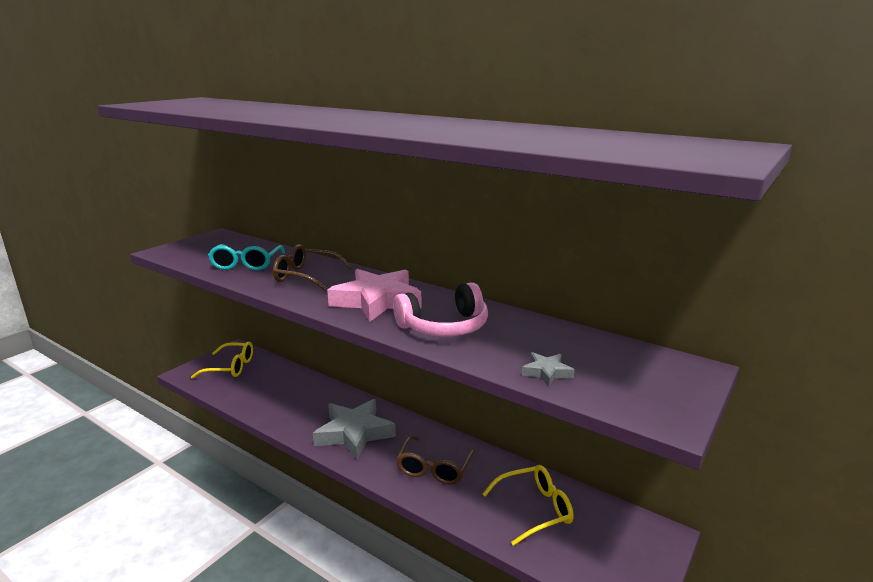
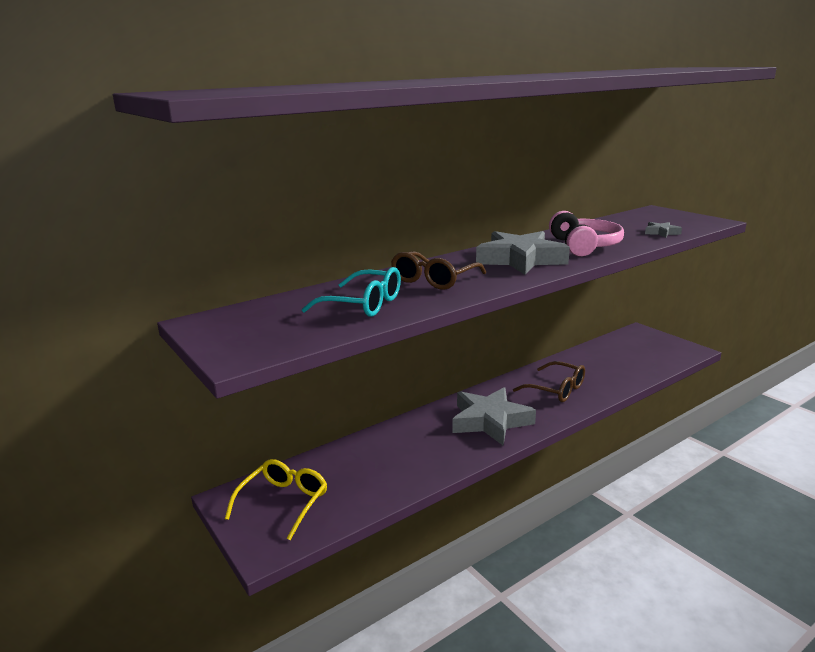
camera: 70 degrees left, 0 degrees up
(377, 301) = (520, 259): pink star -> grey star
(533, 509) = (612, 362): yellow glasses -> none

